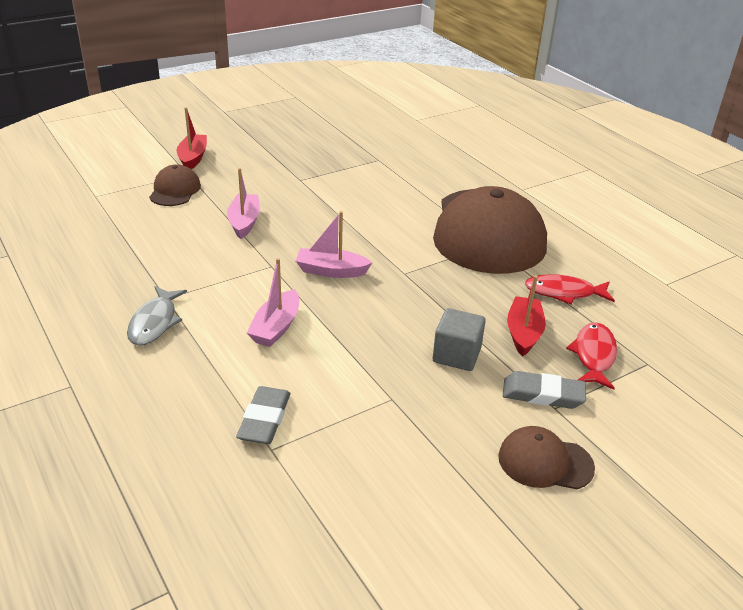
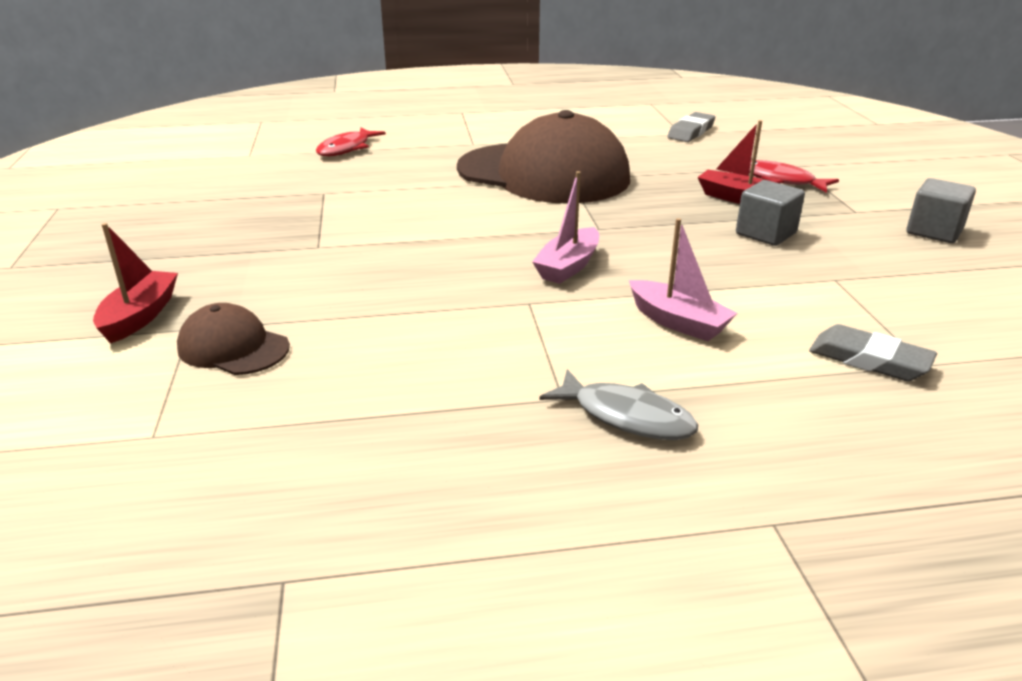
camera: 65 degrees left, 5 degrees down
(193, 158) = (140, 316): red boat -> red boat turned 75 degrees clockwise
(244, 222) = (396, 303): pink boat -> none
(543, 394) = (836, 211): grey eraser -> grey eraser (691, 132)
(545, 462) = (934, 231): brown cap -> grey cube
(564, 292) = (677, 169): red fish -> red fish (347, 148)

